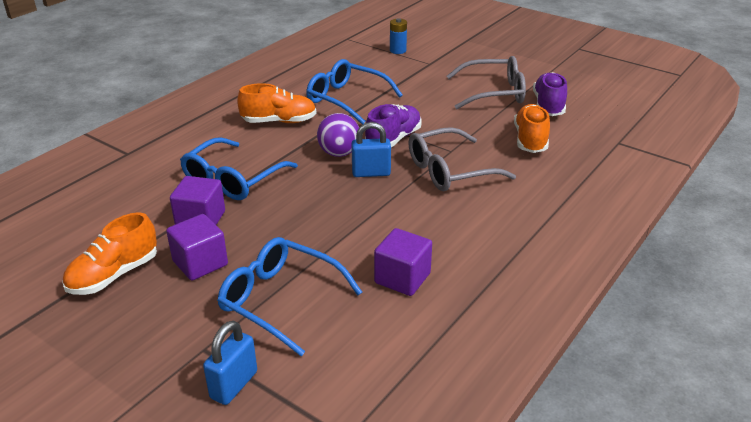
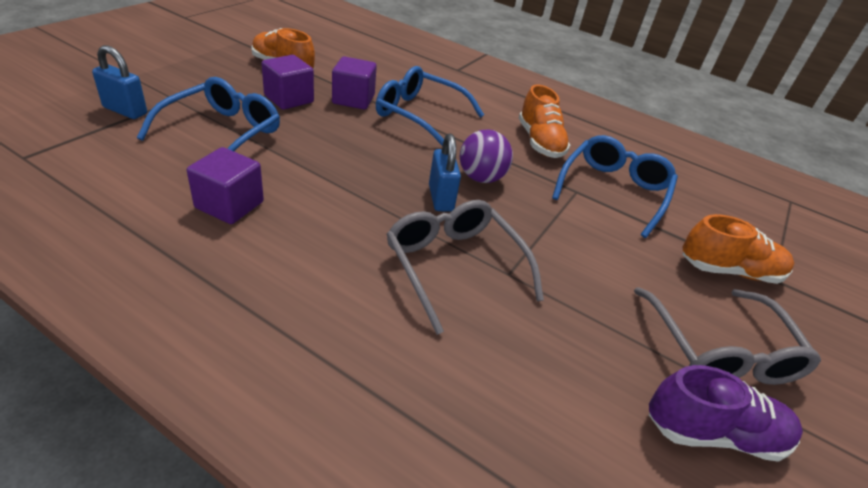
camera: 80 degrees right, 5 degrees up
(393, 139) = (525, 222): purple shoe -> none
(398, 50) = (792, 247): blue battery -> none
(530, 140) = (568, 378): orange shoe -> orange shoe (729, 270)

